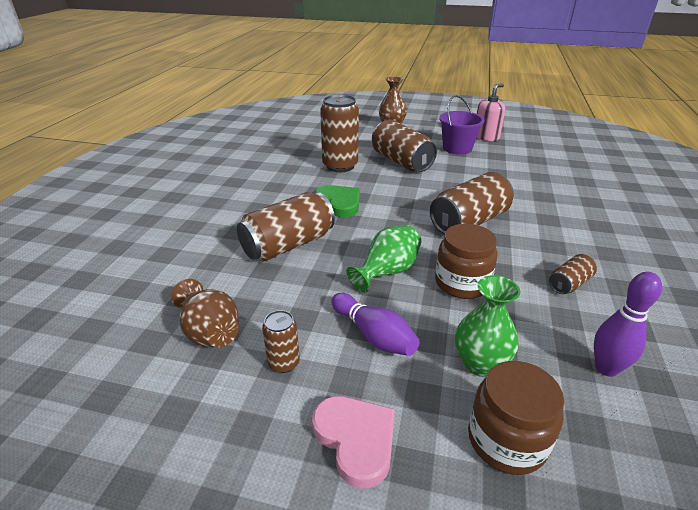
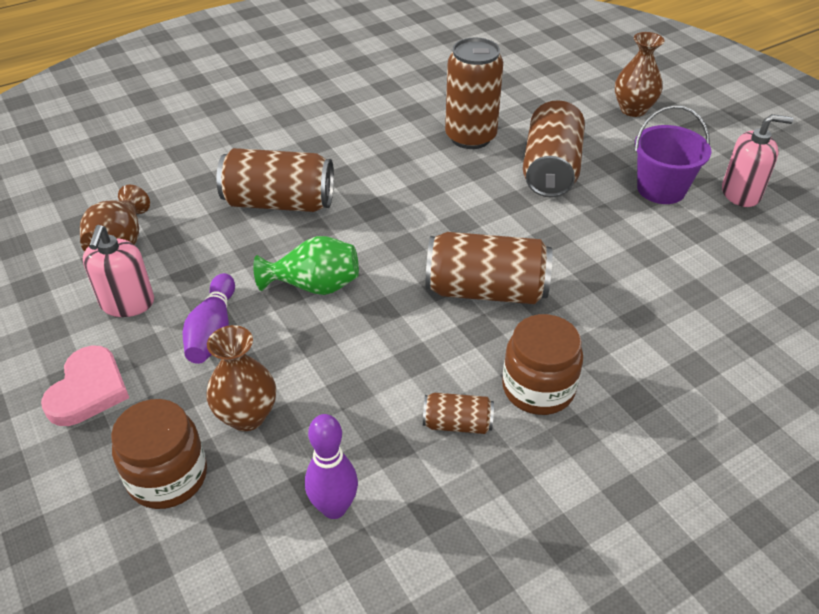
camera: 45 degrees right, 10 degrees up
(284, 363) = (127, 303): brown can -> pink soap dispenser
(339, 203) = (393, 185): green heart -> none
(462, 283) = (357, 344): brown jar -> brown jar (538, 388)
(480, 363) = (247, 416): green vase -> brown vase

